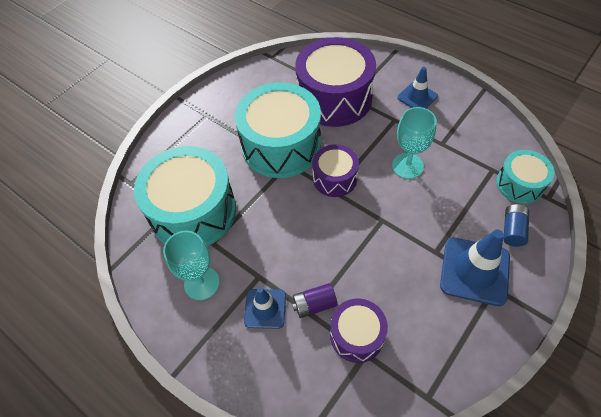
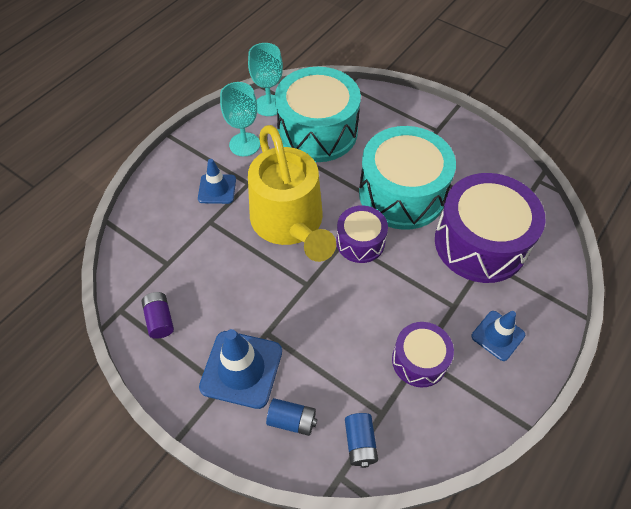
camera: 85 degrees right, 0 degrees up
(312, 235) = (289, 222): none -> yellow watering can
(314, 304) = (217, 225): purple battery -> purple battery (160, 319)
(357, 335) = (184, 257): purple drum -> purple drum (419, 360)
(407, 166) = (382, 314): turquoise goblet -> turquoise goblet (269, 105)
(519, 184) = (360, 443): turquoise drum -> blue battery

